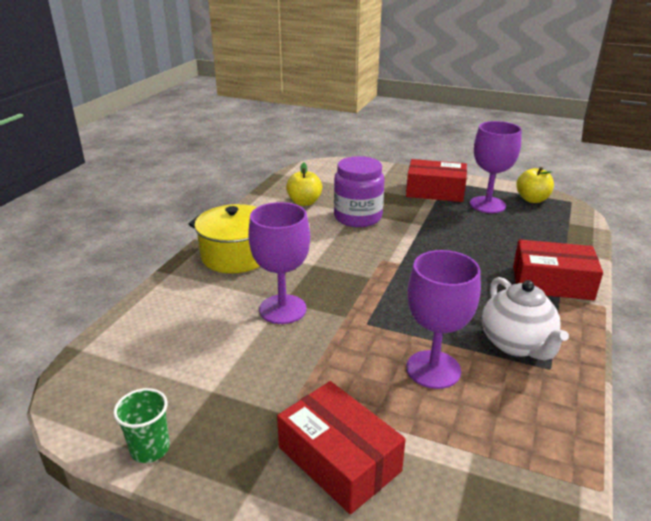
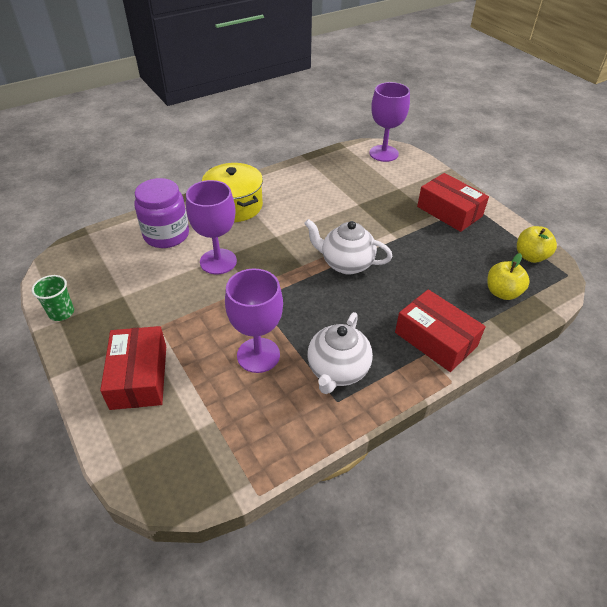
camera: 35 degrees right, 15 degrees up
(304, 202) = (330, 179): yellow apple -> yellow apple (502, 292)
(358, 217) = (354, 210): purple jar -> purple jar (166, 235)
(407, 260) = (346, 264): none -> white teapot
(487, 205) = (479, 244): purple goblet -> purple goblet (383, 153)

